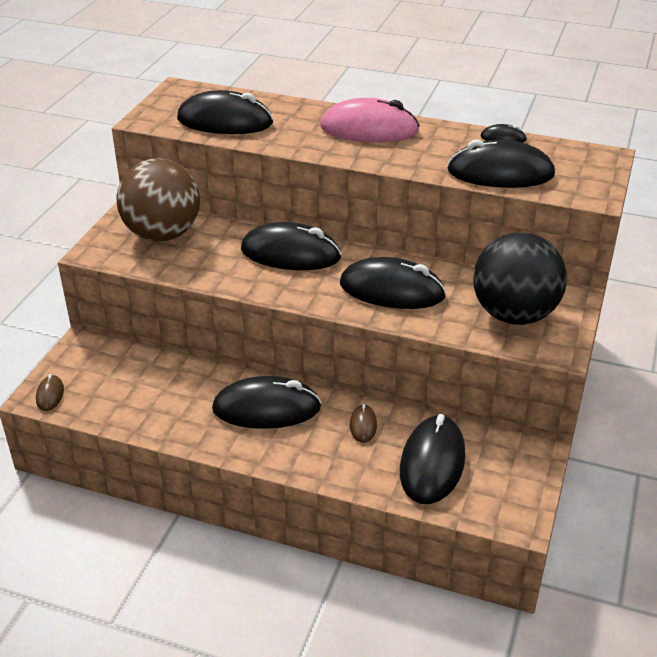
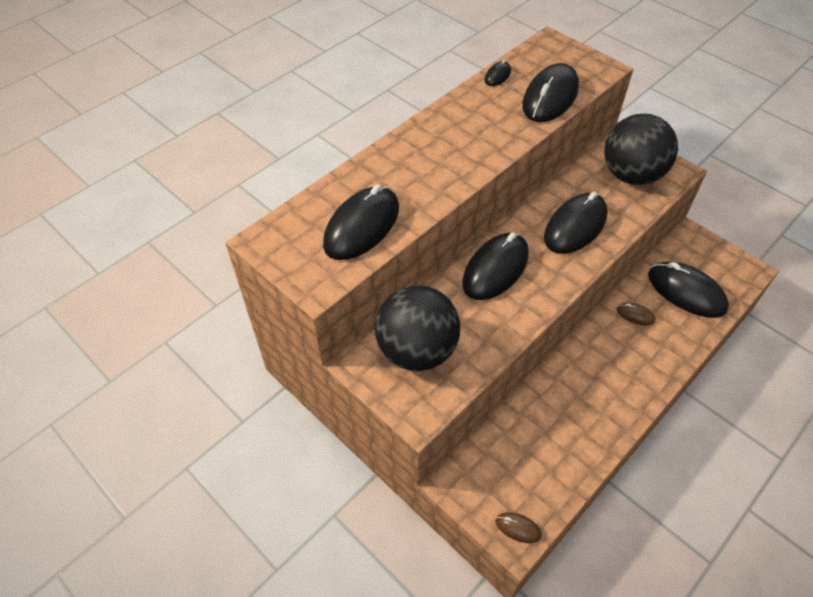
camera: 65 degrees left, 15 degrees up
(162, 234) = (416, 350): brown ball -> black ball
(266, 408) = (595, 367): black mouse -> none
(369, 129) = (437, 140): pink mouse -> none

